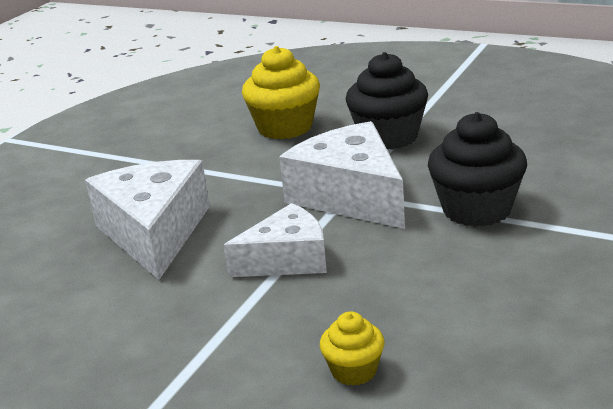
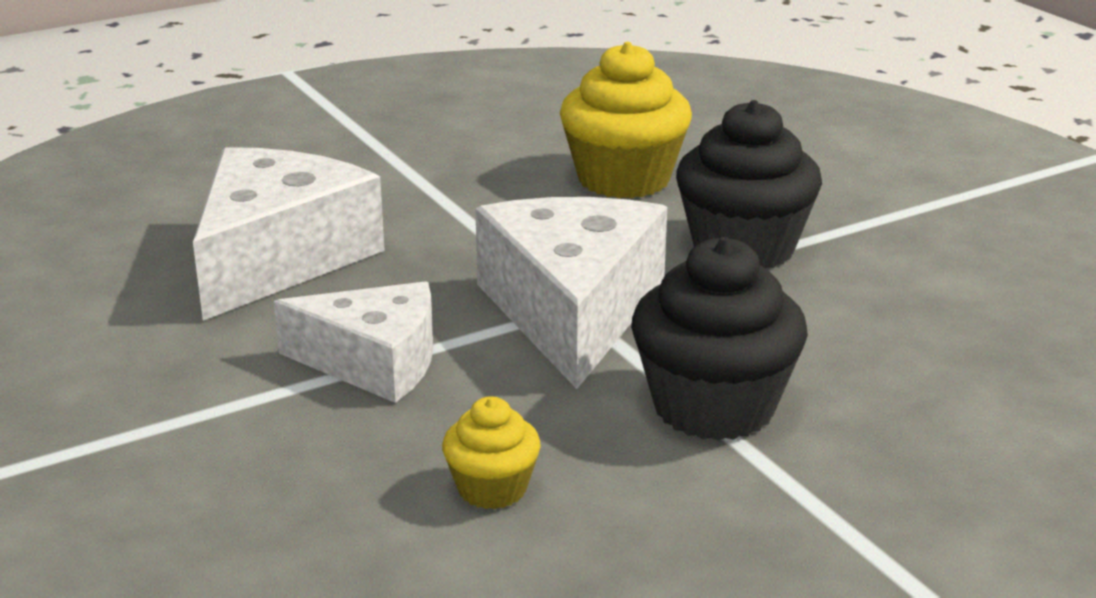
camera: 30 degrees right, 0 degrees up
(354, 371) = (246, 547): yellow cupcake -> yellow cupcake (492, 489)

